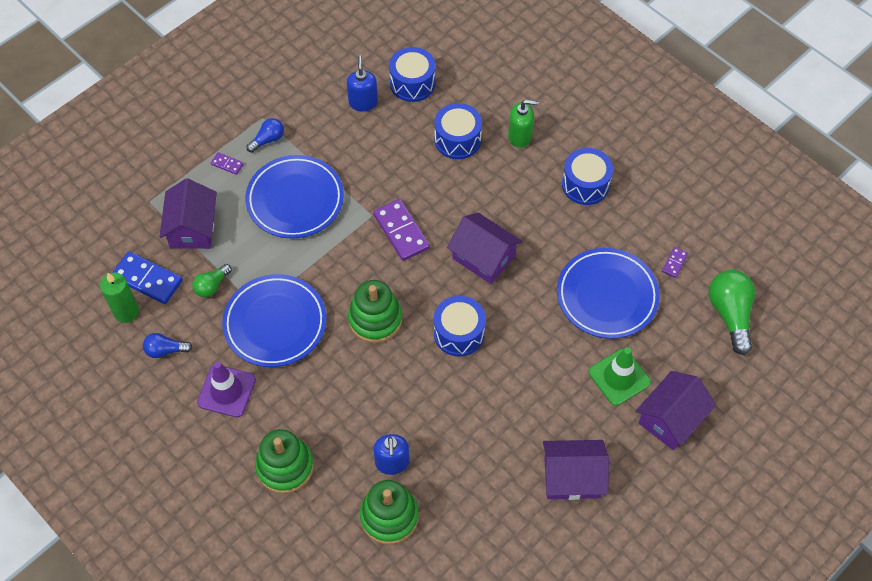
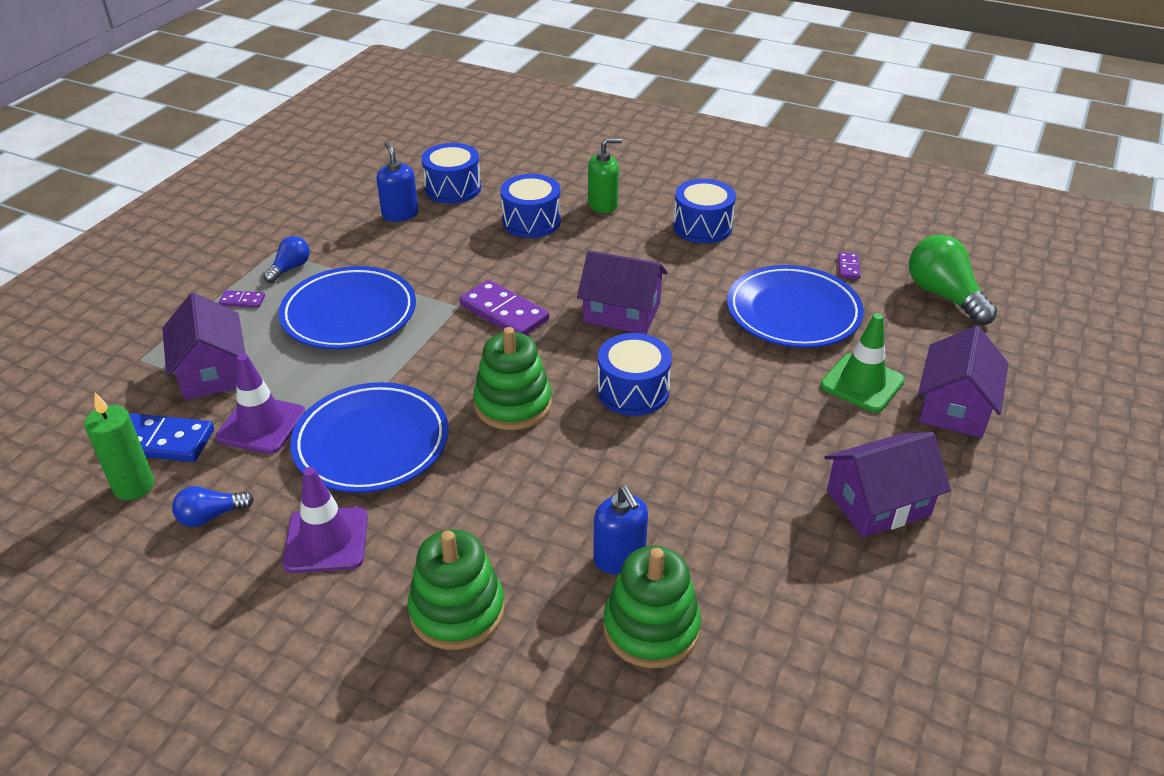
camera: 20 degrees left, 20 degrees down
(212, 285) = (261, 425): green light bulb -> purple traffic cone

